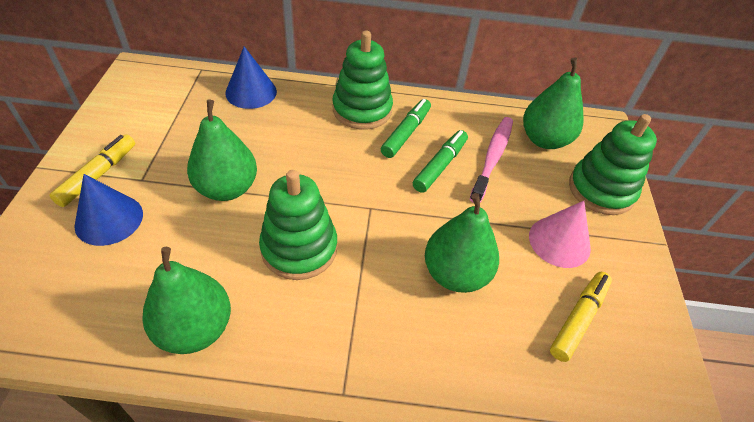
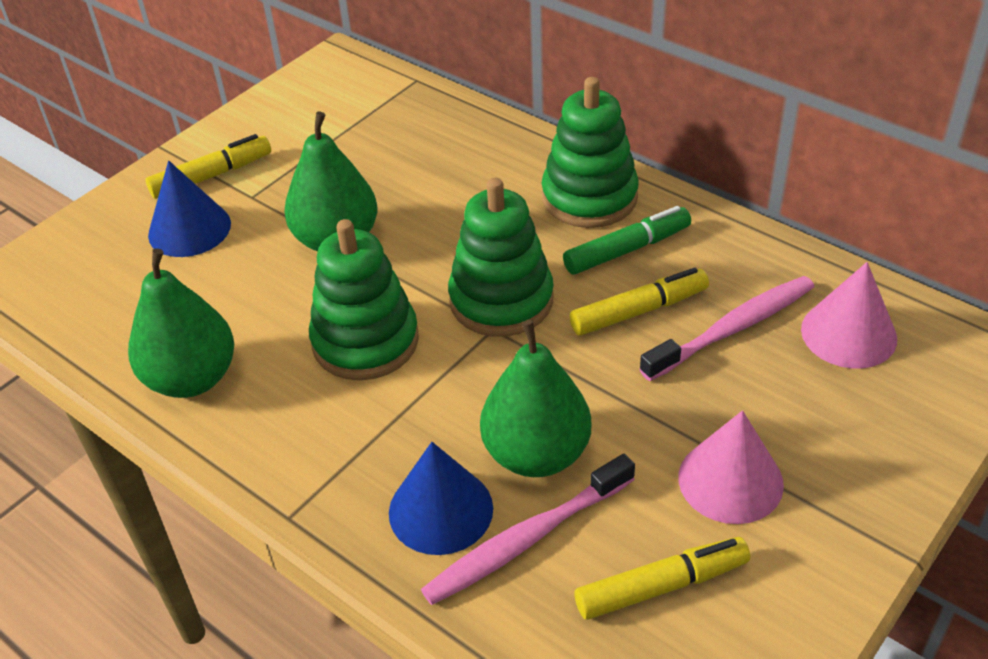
camera: 40 degrees right, 5 degrees down
(251, 92) = (456, 128): blue cone -> blue cone (440, 510)
(440, 166) = (639, 311): green marker -> yellow marker
(492, 330) = (526, 540): none -> pink toothbrush
(544, 140) = (848, 333): green pear -> pink cone
(601, 190) = (877, 441): green stacking toy -> green stacking toy (501, 300)

